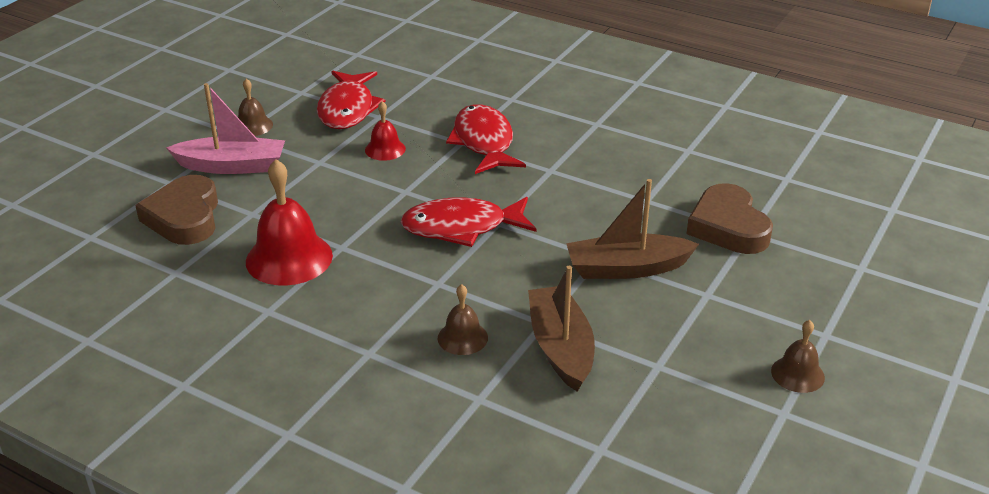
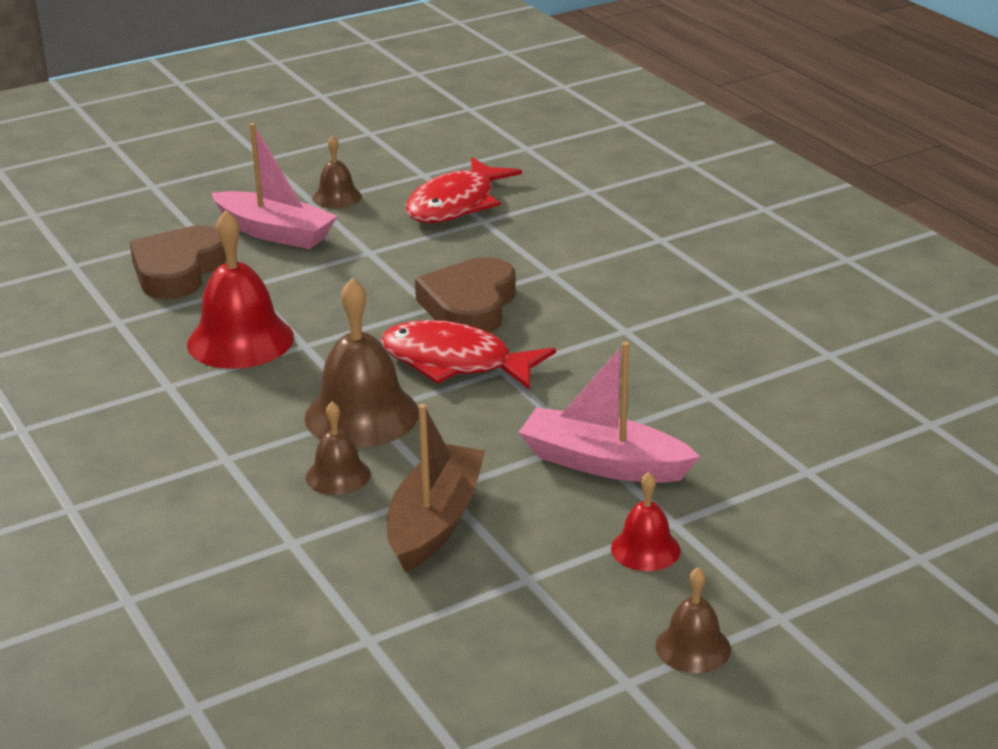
camera: 30 degrees right, 5 degrees down
(385, 149) = (454, 257): red bell -> red bell (645, 549)
(435, 287) = (362, 415): none -> brown bell
(484, 142) = (576, 279): red fish -> none
(626, 268) = (603, 463): brown boat -> pink boat
(728, 227) = (785, 456): brown heart -> brown heart (469, 305)

